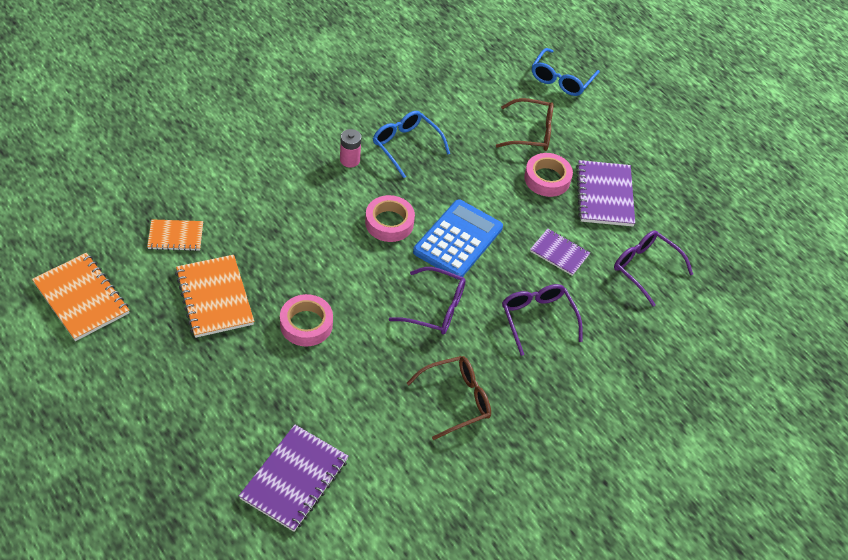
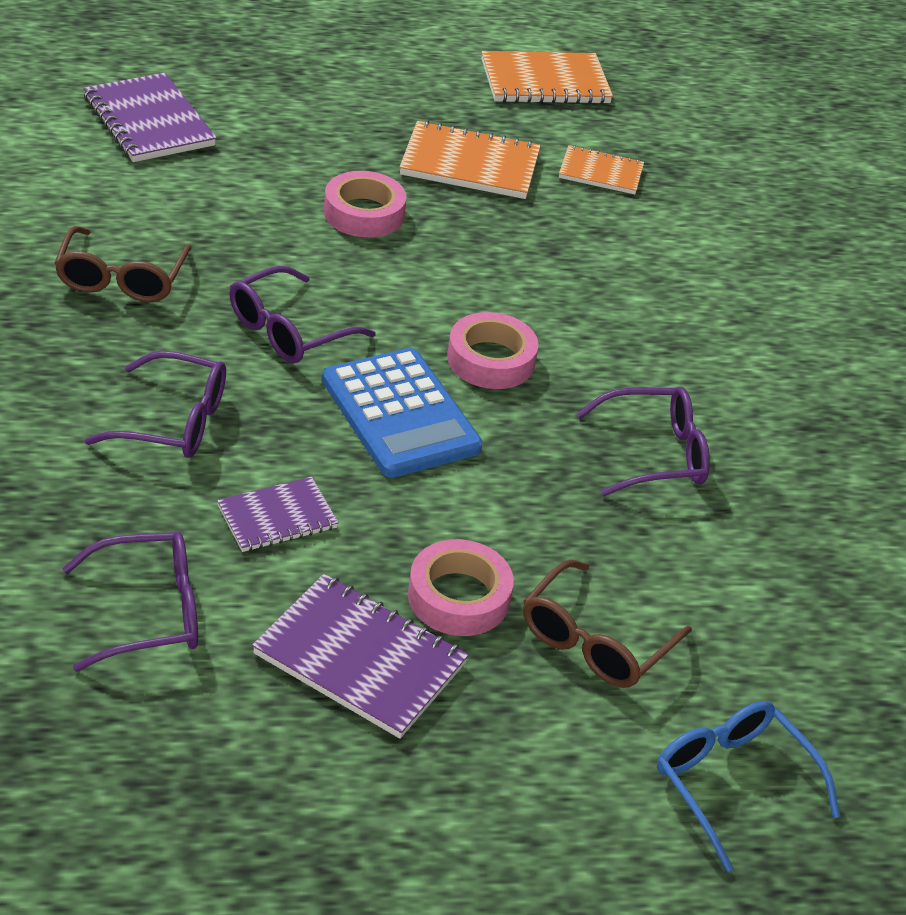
camera: 120 degrees right, 10 degrees down
(175, 236) = (600, 173): orange notebook -> orange notebook turned 75 degrees clockwise
(349, 160) = (657, 377): pink battery -> none
(405, 145) = (655, 454): blue glasses -> purple glasses

